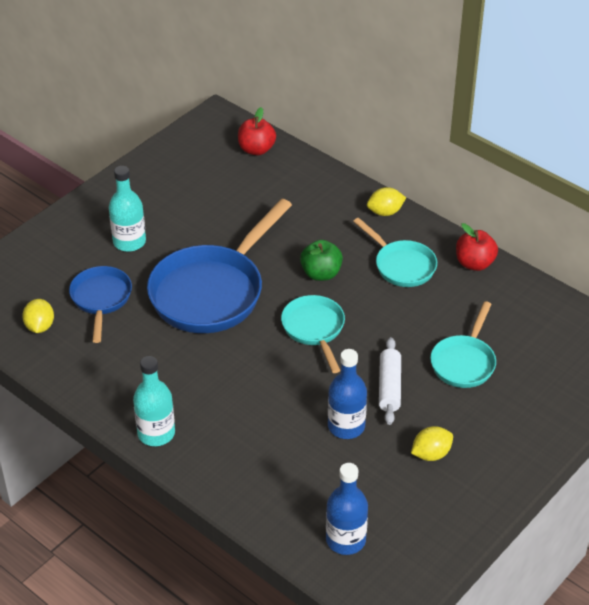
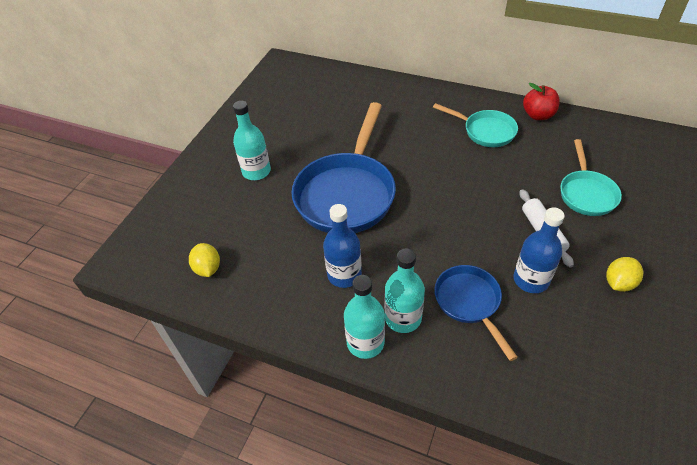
camera: 15 degrees left, 5 degrees up
(101, 299) = (254, 227): blue pan -> blue pan (469, 303)
(202, 423) = (403, 318): none -> turquoise bottle
(256, 149) = (323, 77): red apple -> none
(314, 329) = (450, 201): turquoise pan -> none
(321, 273) = (427, 154): green apple -> none
(345, 540) = (606, 398): blue bottle -> blue bottle (344, 275)
(385, 212) = (447, 96): yellow lemon -> none

